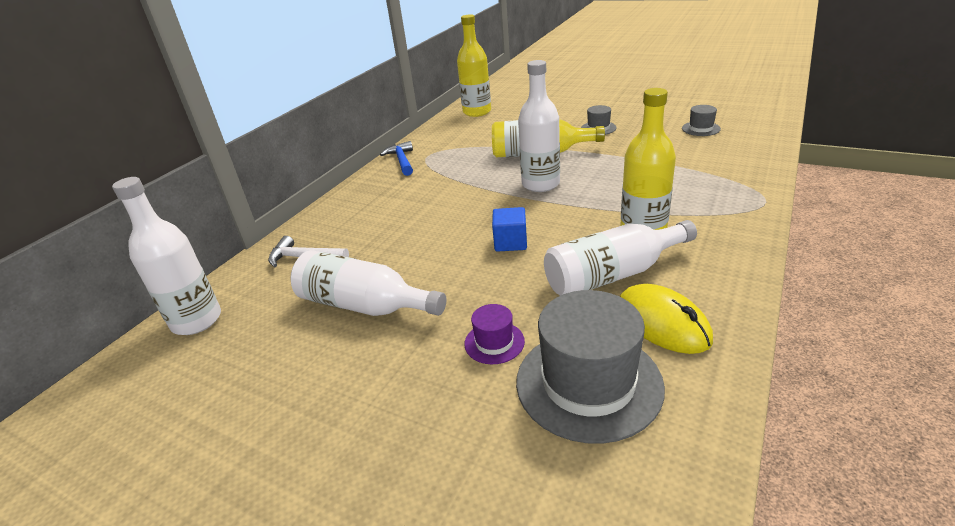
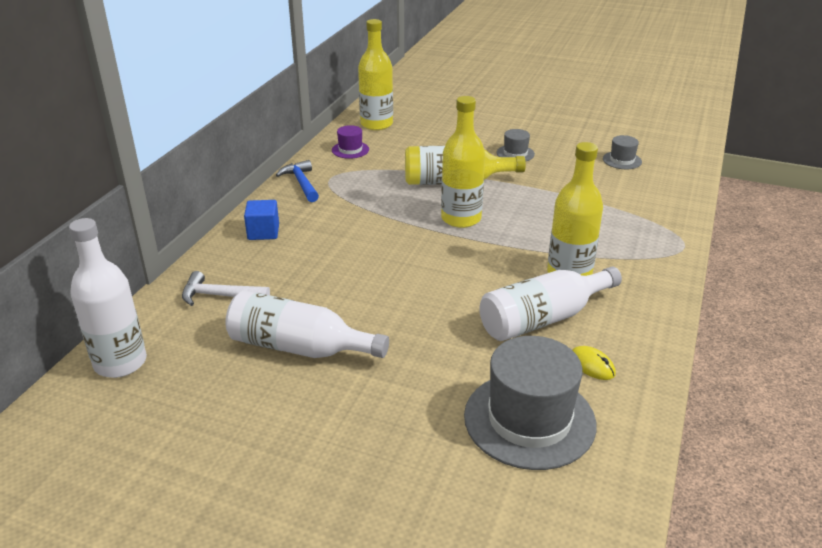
camera: 10 degrees left, 0 degrees up
(494, 342) = (438, 384): purple hat -> purple hat (350, 150)
(510, 242) = (438, 283): blue cube -> blue cube (263, 232)
(540, 184) = (461, 218): white bottle -> yellow bottle
(662, 323) = (592, 365): yellow mouse -> yellow mouse, size x0.53

